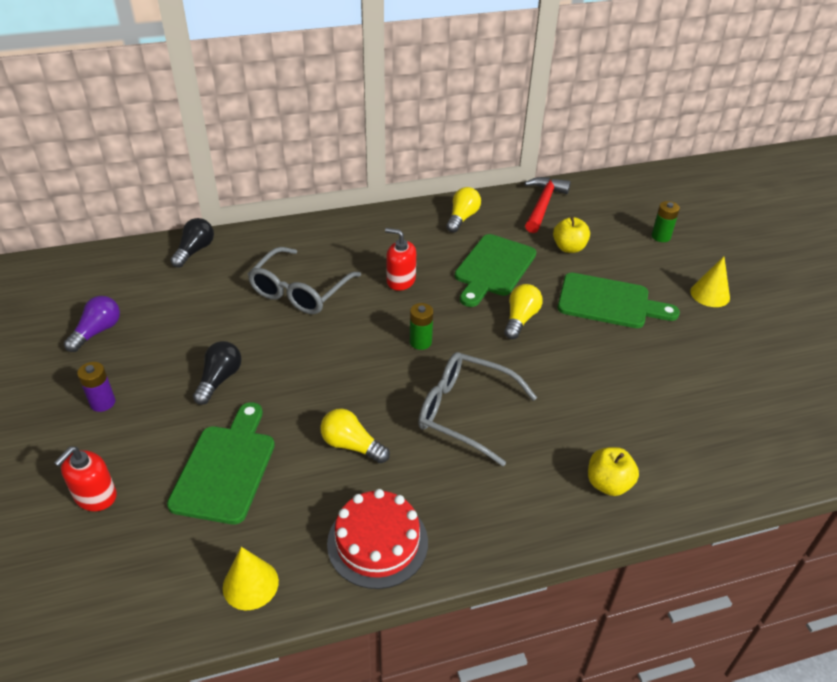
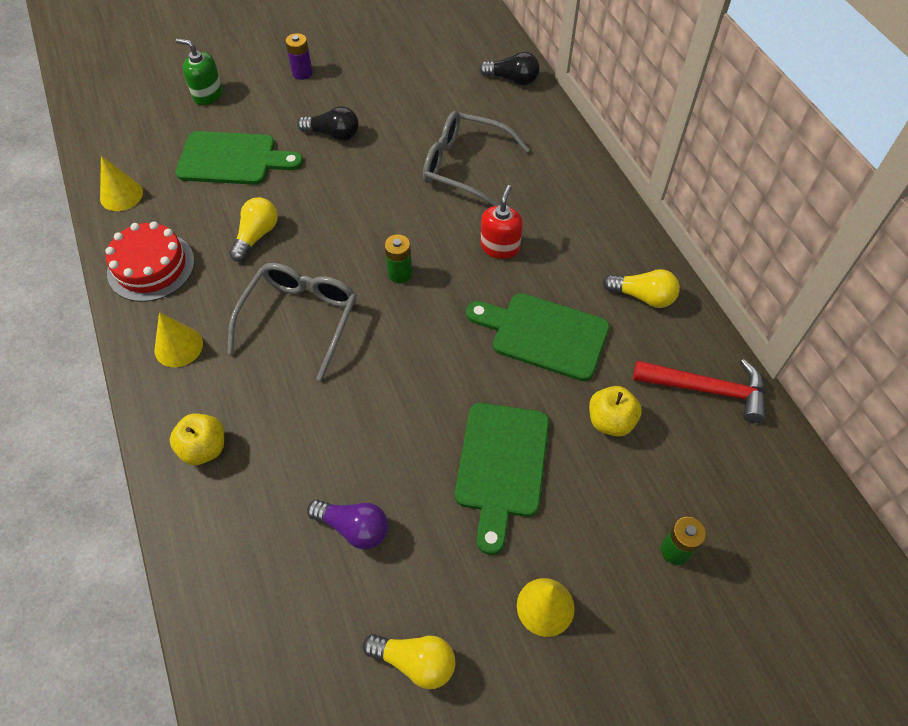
camera: 85 degrees right, 15 degrees up
(95, 496) = (208, 94): red soap dispenser -> green soap dispenser
(97, 331) = (385, 48): purple light bulb -> purple light bulb (354, 528)
(491, 510) = (178, 346): none -> yellow cone
(520, 319) = (452, 365): yellow light bulb -> yellow light bulb (415, 661)

